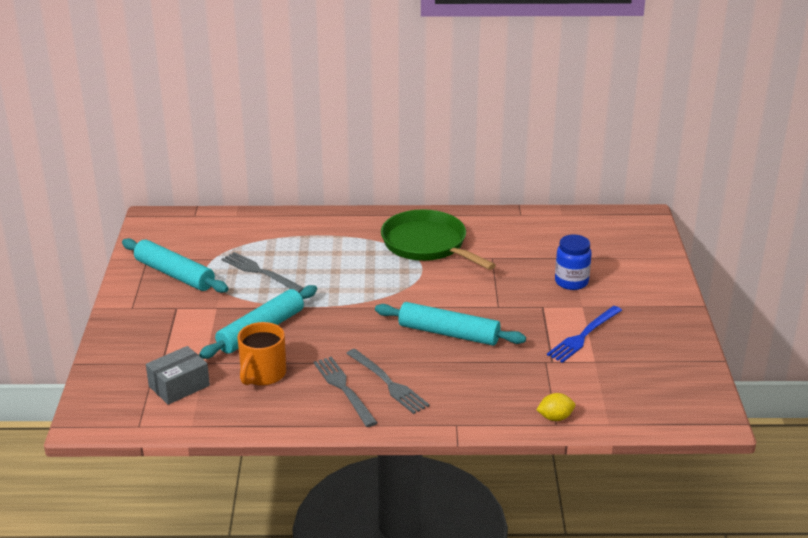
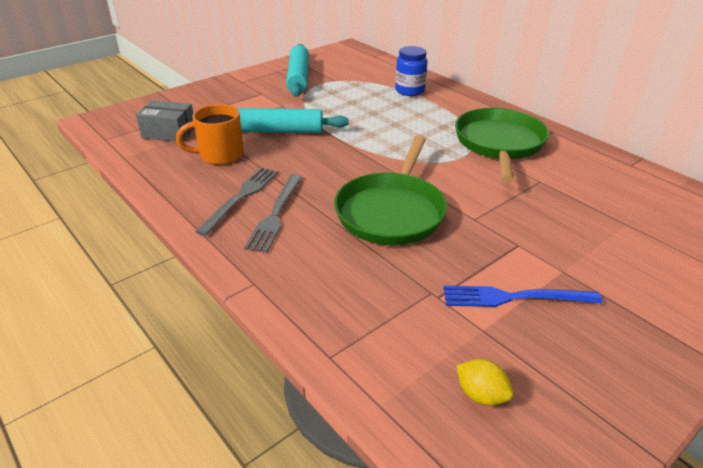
camera: 50 degrees right, 5 degrees up
(260, 272) = (346, 100): grey fork -> none
(448, 333) = (391, 211): turquoise rolling pin -> green pan
(555, 418) = (340, 350): yellow lemon -> yellow lemon (481, 395)
(571, 282) = (588, 243): blue jar -> blue jar (409, 91)

